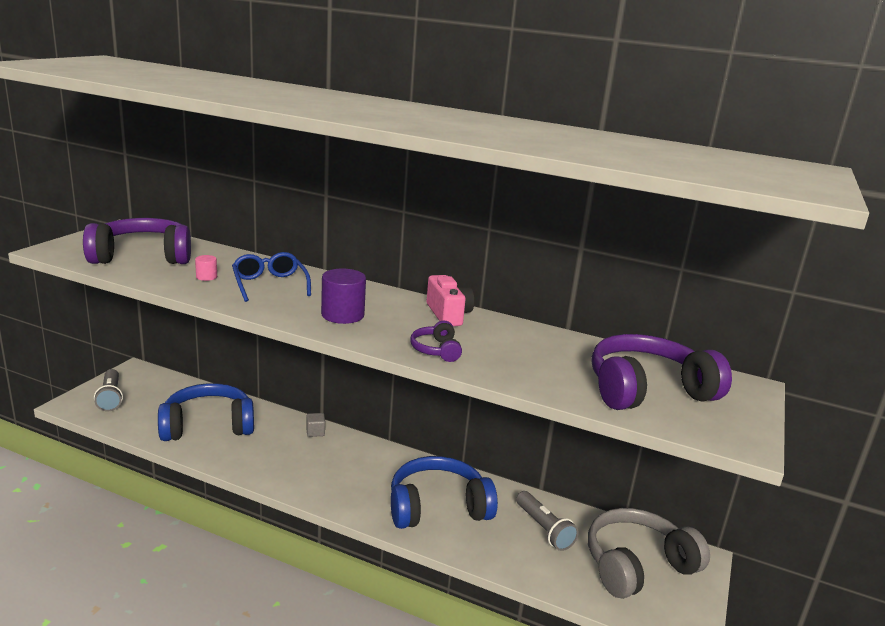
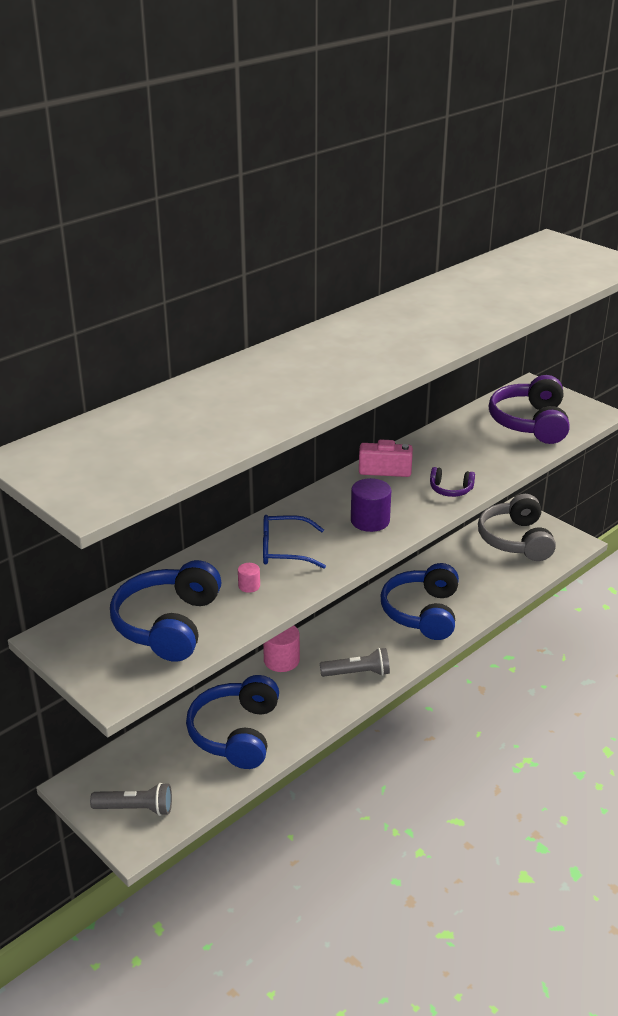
camera: 65 degrees left, 10 degrees up
(143, 256) = (168, 624): purple headphones -> blue headphones
(315, 432) = (281, 660): grey cube -> pink cylinder
(544, 529) = (466, 568): grey flashlight -> grey flashlight (357, 673)

